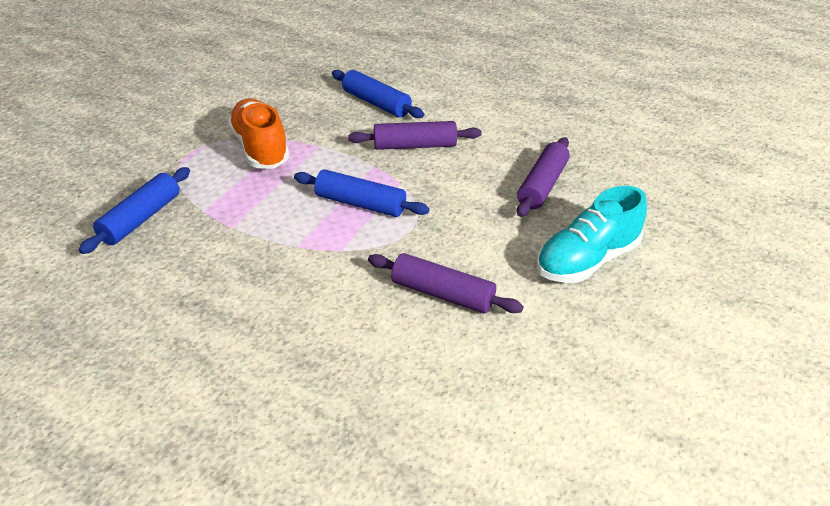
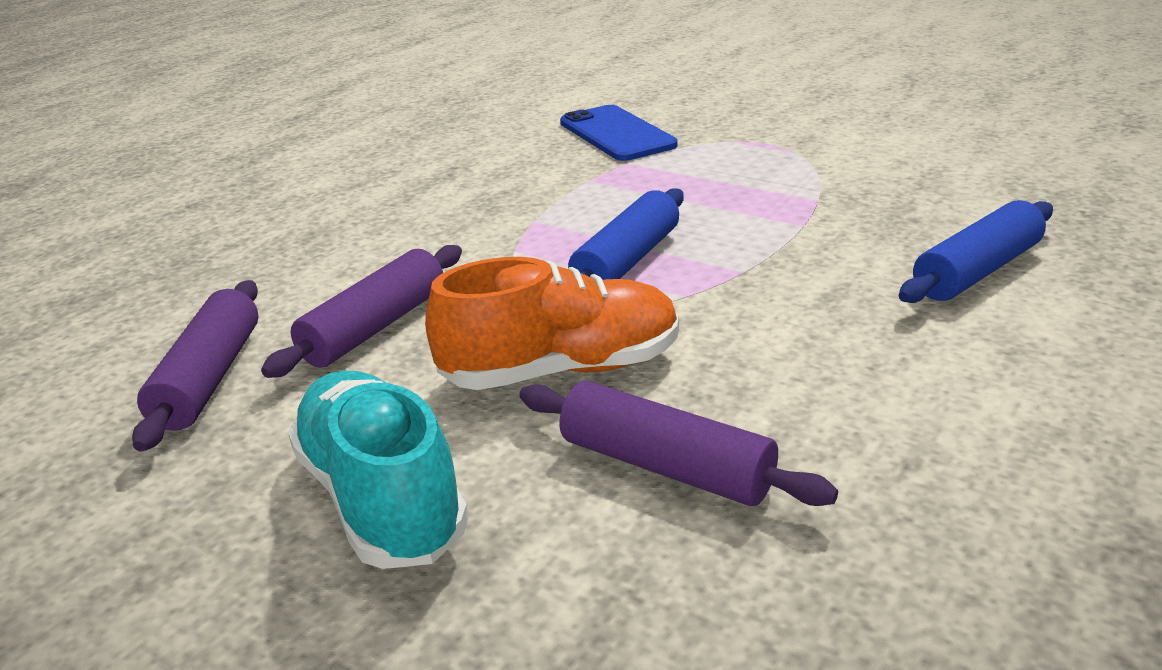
camera: 100 degrees right, 10 degrees down
(141, 219) = (616, 134): blue rolling pin -> blue phone
(260, 148) = (786, 183): orange shoe -> orange shoe (562, 370)
(414, 146) = (816, 310): purple rolling pin -> purple rolling pin (209, 378)

